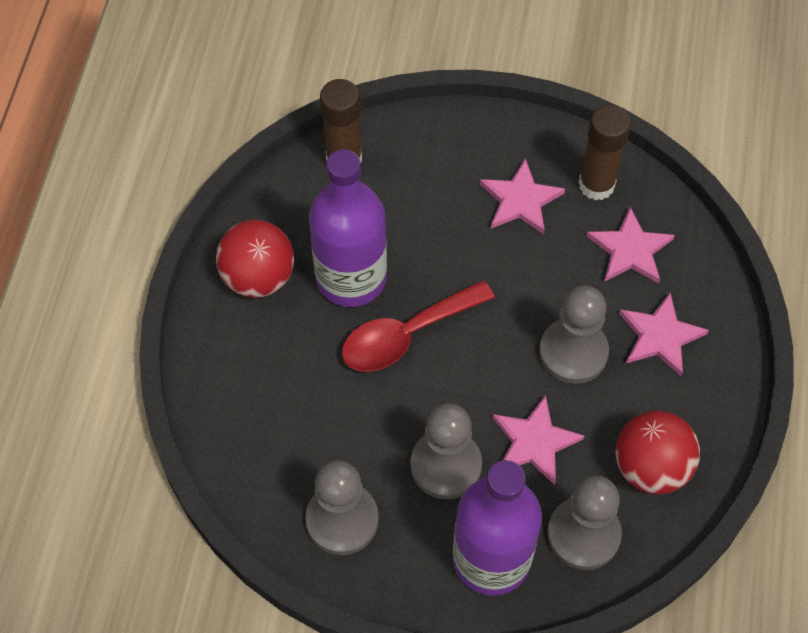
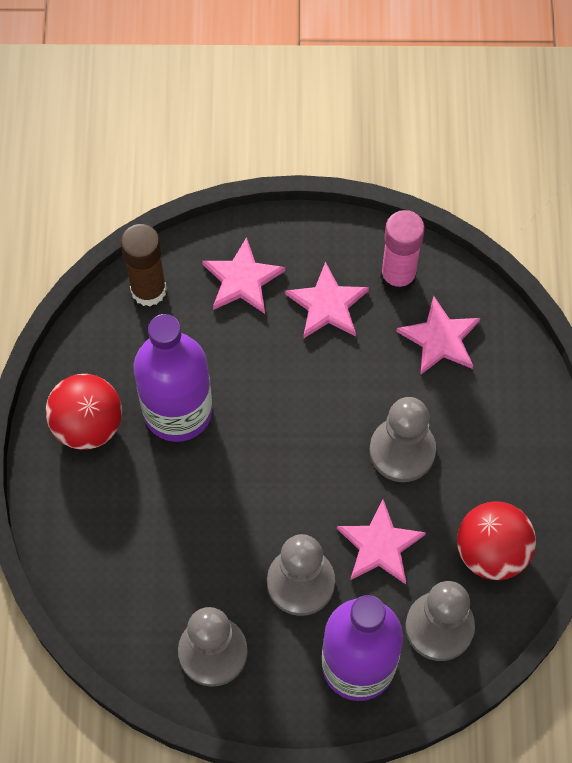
camera: 10 degrees left, 5 degrees up
(406, 335) = (241, 460): red spoon -> none
(596, 185) = (398, 277): brown glue stick -> pink glue stick
(660, 336) = (481, 421): pink star -> pink star (242, 279)

